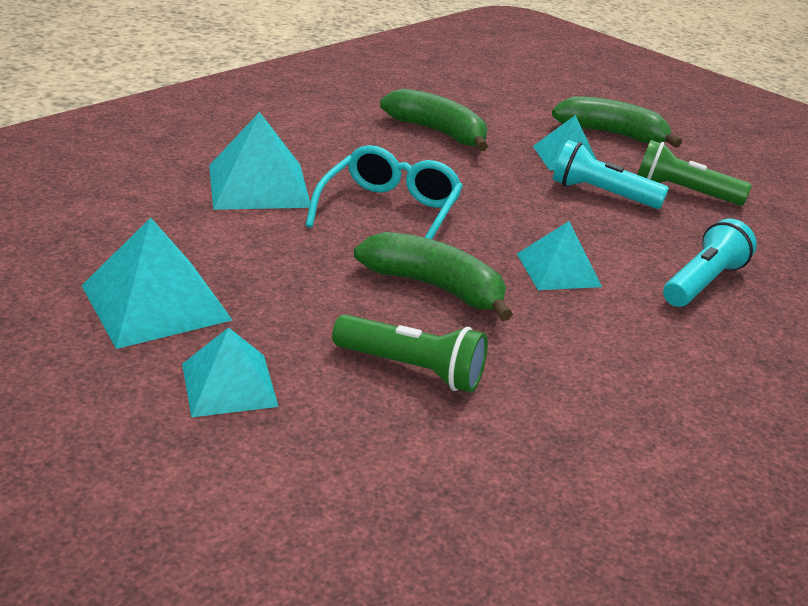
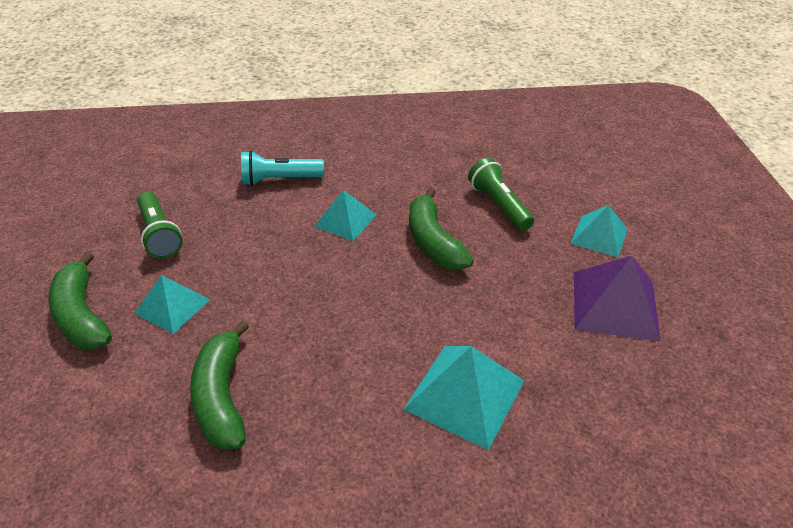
camera: 135 degrees left, 10 degrees up
(156, 302) = (614, 305): turquoise pyramid -> purple pyramid
(389, 212) = (390, 313): turquoise glasses -> none
(601, 194) = (216, 259): turquoise flashlight -> none

